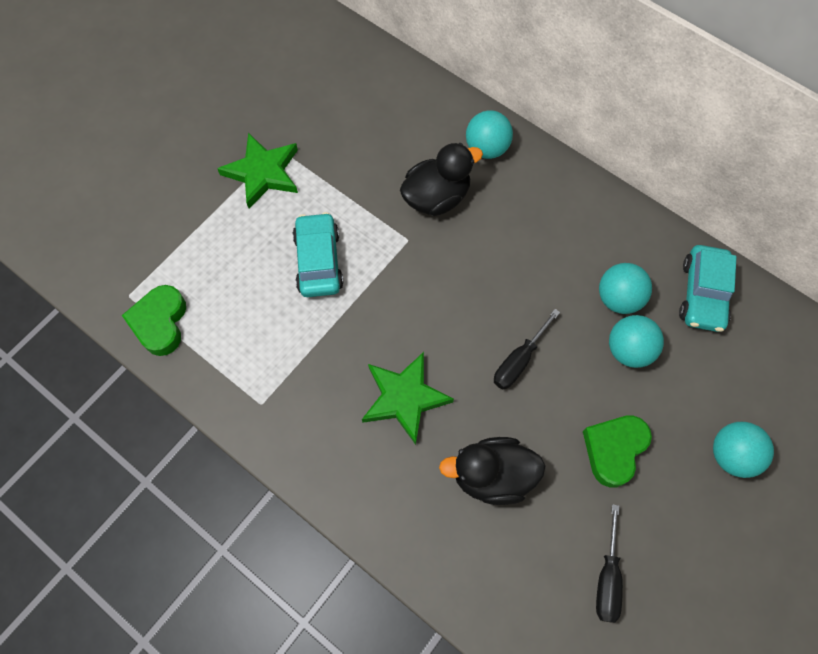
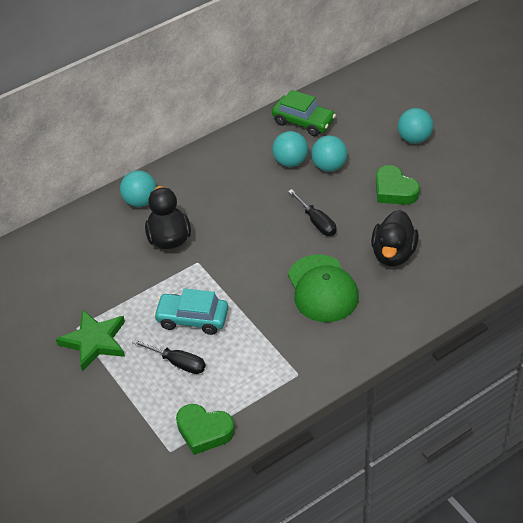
camera: 70 degrees left, 20 degrees down
(404, 398) = (322, 289): green star -> green cap
(607, 577) = (474, 214): black screwdriver -> black screwdriver (177, 363)
(702, 294) = (303, 122): turquoise car -> green car

